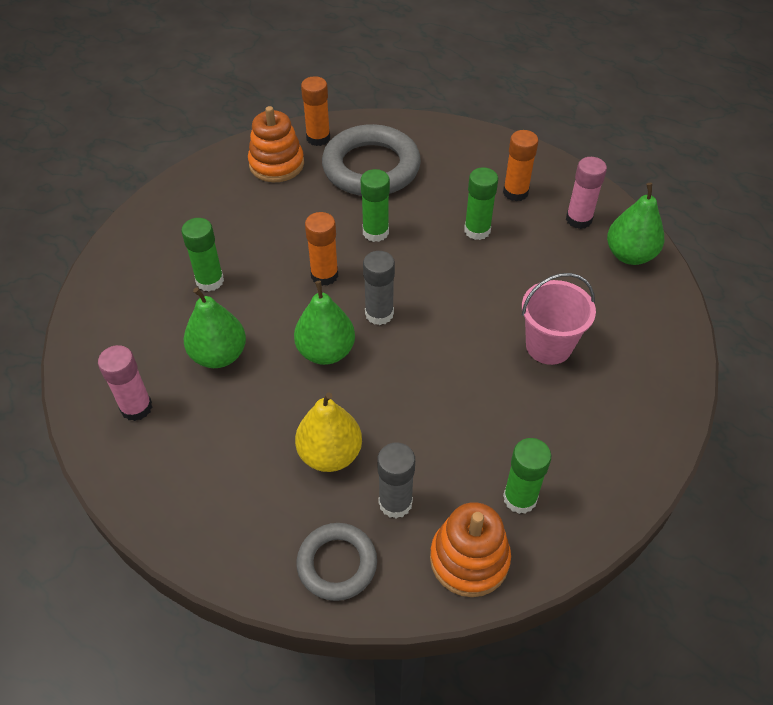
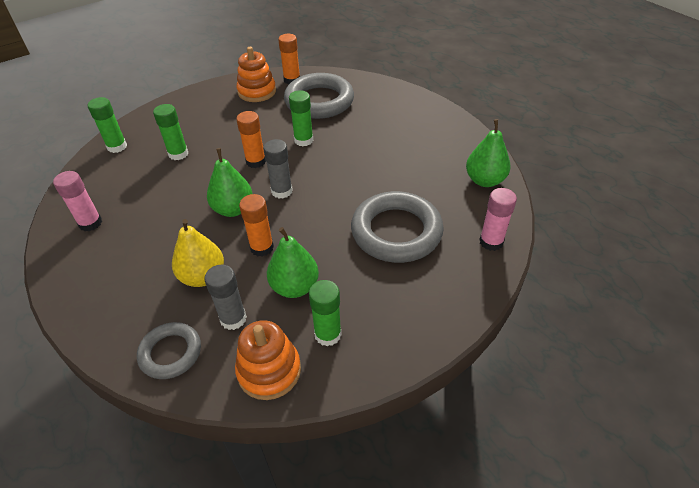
camera: 15 degrees right, 5 degrees down
(219, 355) = (160, 200): green pear -> green pear (294, 287)
(477, 230) = (376, 149): green glue stick -> green glue stick (117, 147)
(515, 192) = (414, 129): orange glue stick -> orange glue stick (262, 247)
(548, 346) = (396, 232): pink bucket -> grey ring
(578, 219) = (454, 152): pink glue stick -> pink glue stick (491, 242)

